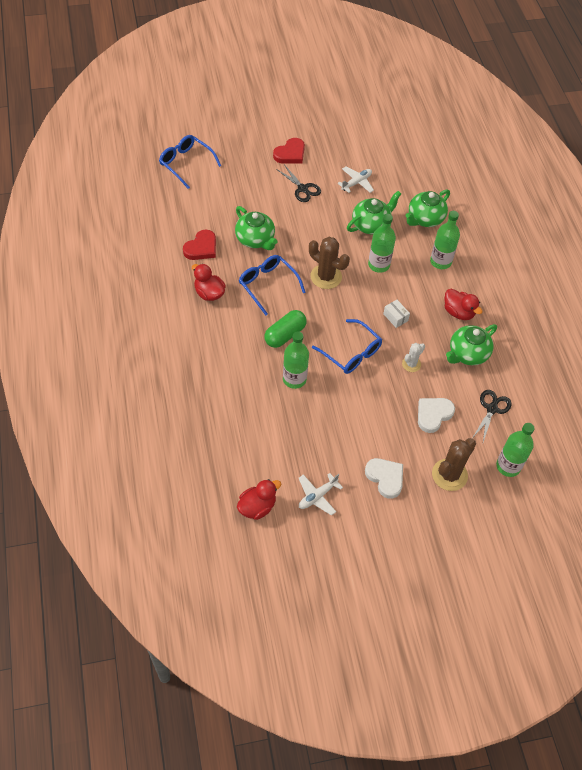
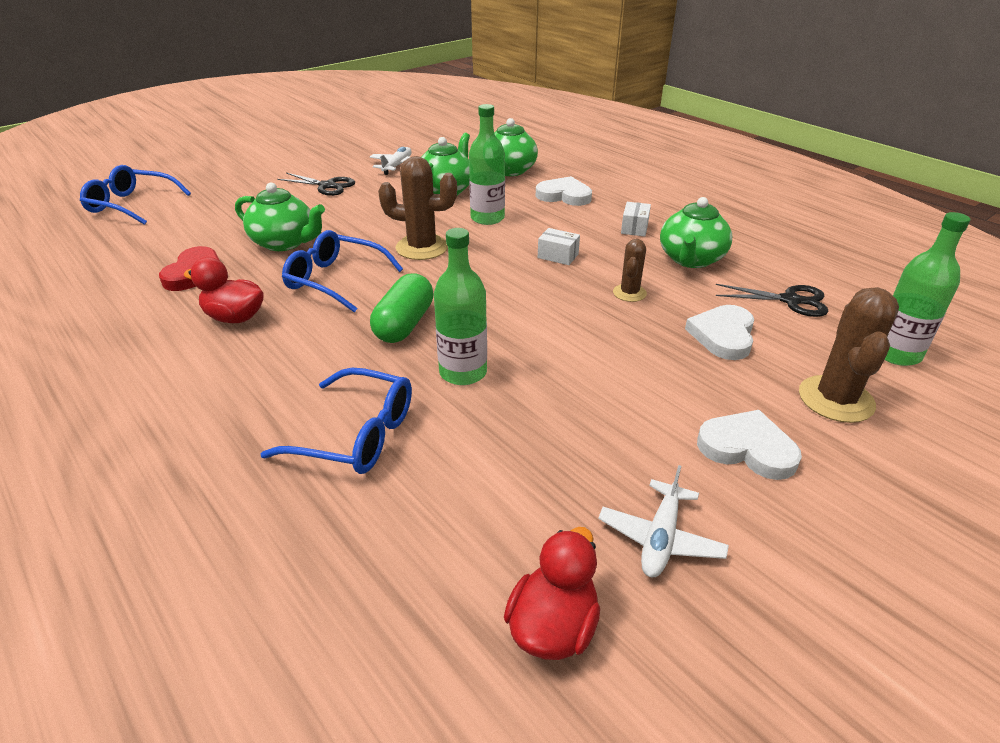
camera: 25 degrees left, 20 degrees down
(290, 154) = (289, 165): red heart -> none
(351, 353) = (529, 310): blue glasses -> blue glasses (356, 435)
(411, 364) = (629, 293): white cactus -> brown cactus
(440, 261) = (564, 195): green bottle -> white heart
(458, 312) = (634, 228): red duck -> white box
(492, 409) = (790, 300): black scissors -> black scissors turned 105 degrees clockwise

